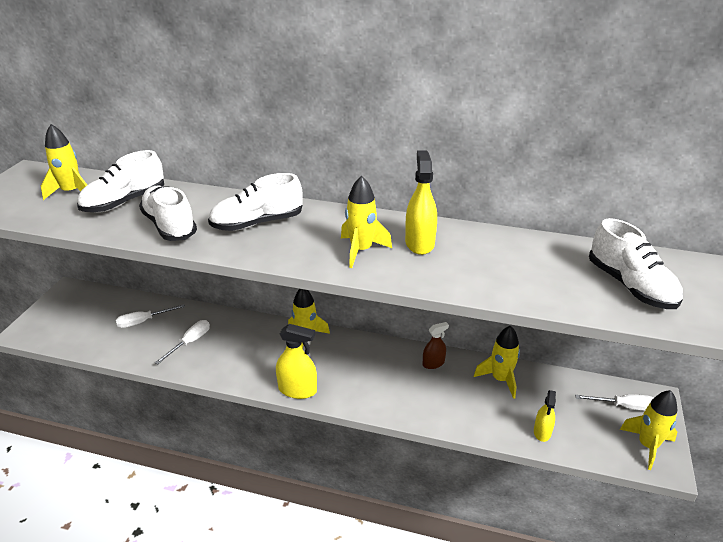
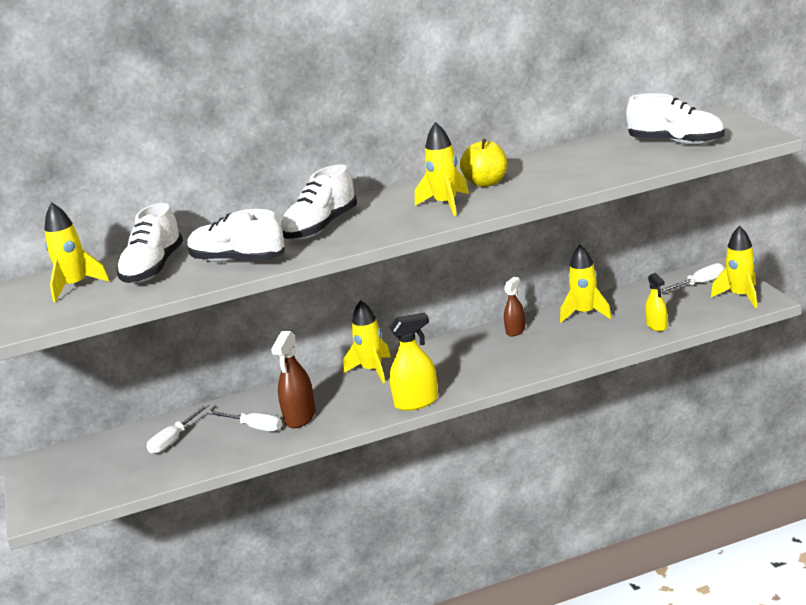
camera: 30 degrees left, 10 degrees down
(190, 342) = (254, 427): white screwdriver -> white screwdriver turned 120 degrees clockwise
(222, 352) = (300, 417): none -> brown spray bottle
(419, 243) = (486, 183): yellow spray bottle -> yellow apple

